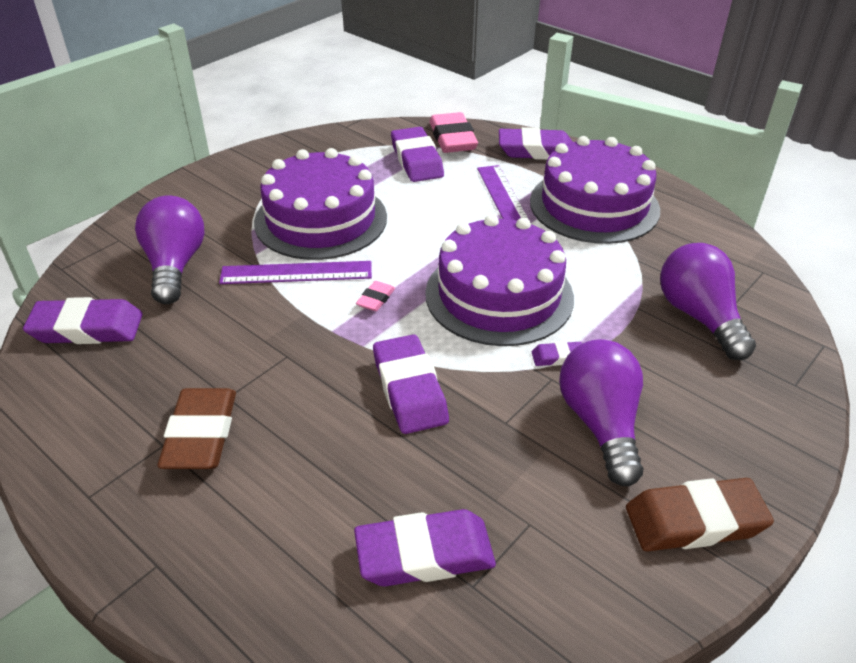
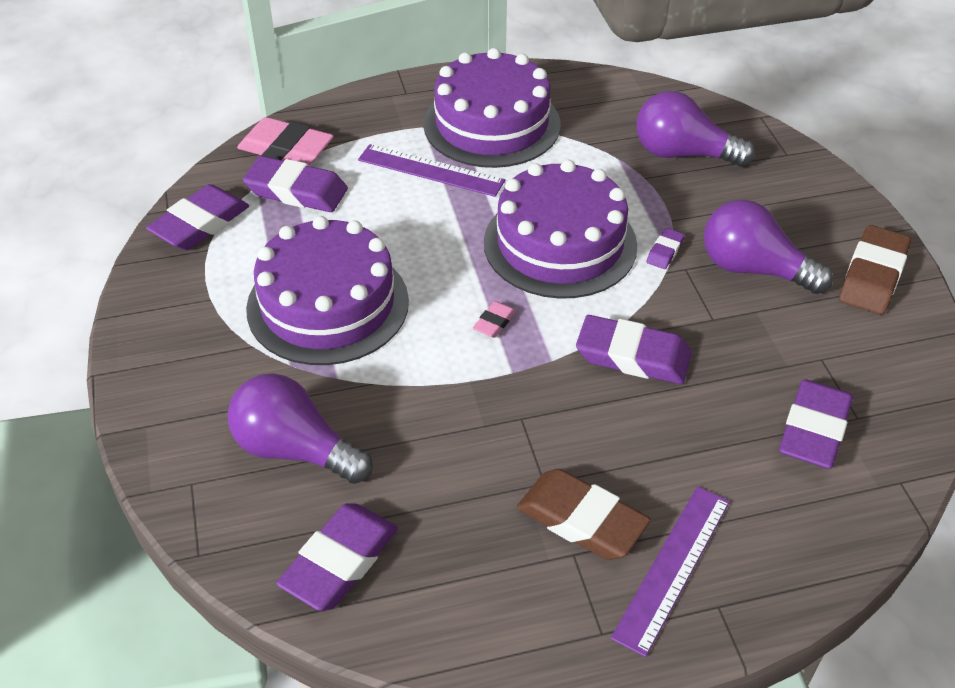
camera: 55 degrees left, 5 degrees up
(296, 273) = (401, 360): purple ruler -> purple ruler (672, 567)
(376, 299) = (494, 322): pink eraser -> pink eraser turned 60 degrees clockwise
(536, 150) = (370, 110): purple eraser -> purple eraser (200, 224)

